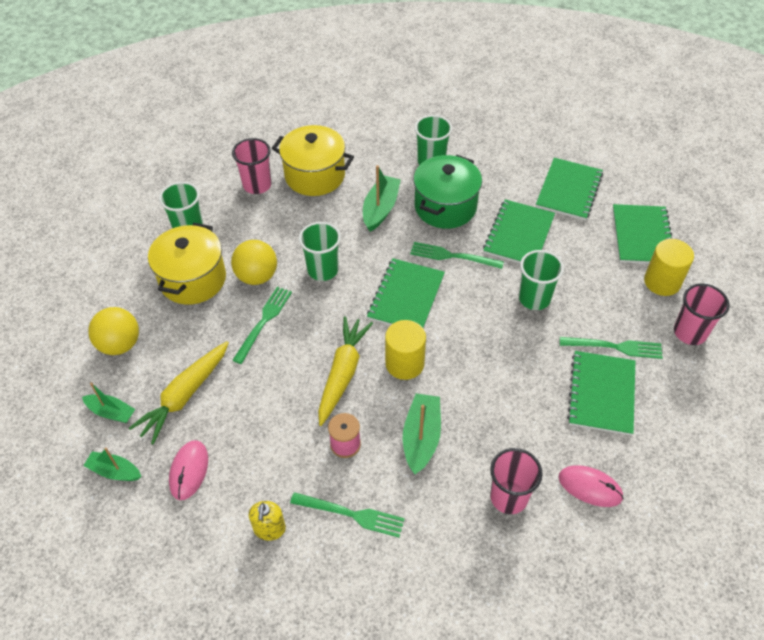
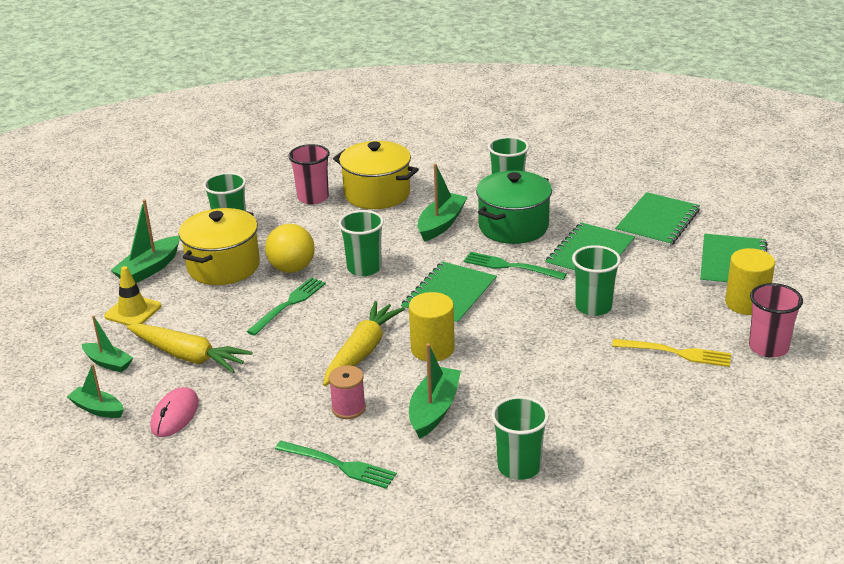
camera: 10 degrees right, 20 degrees down
(120, 344) = (133, 311): yellow ball -> yellow traffic cone
(123, 289) = (149, 269): none -> green boat
(185, 396) = (188, 356): yellow carrot -> yellow carrot turned 105 degrees counterclockwise
(269, 529) = (247, 469): yellow soap dispenser -> none
(508, 497) = (519, 467): pink cup -> green cup
(590, 487) = (615, 467): pink mouse -> none
(601, 394) = (649, 390): green notebook -> none
(615, 347) = (677, 353): green fork -> yellow fork

